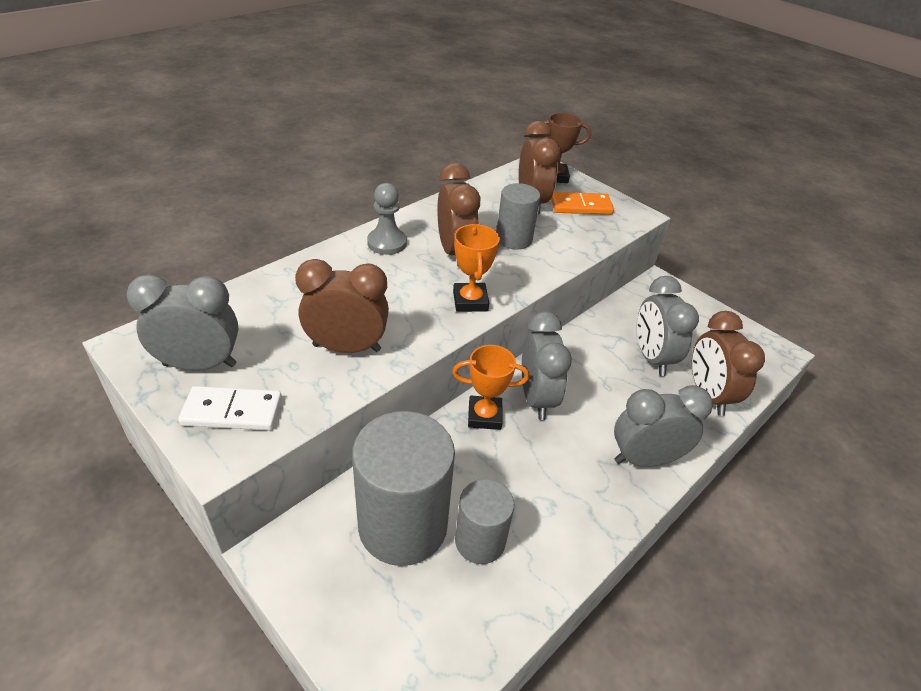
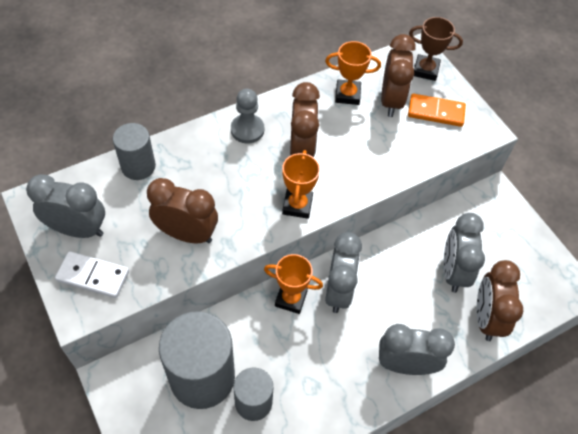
camera: 15 degrees right, 15 degrees up
(485, 203) = (347, 95): none -> orange trophy
(514, 239) = (358, 142): grey cylinder -> grey cylinder (138, 166)

